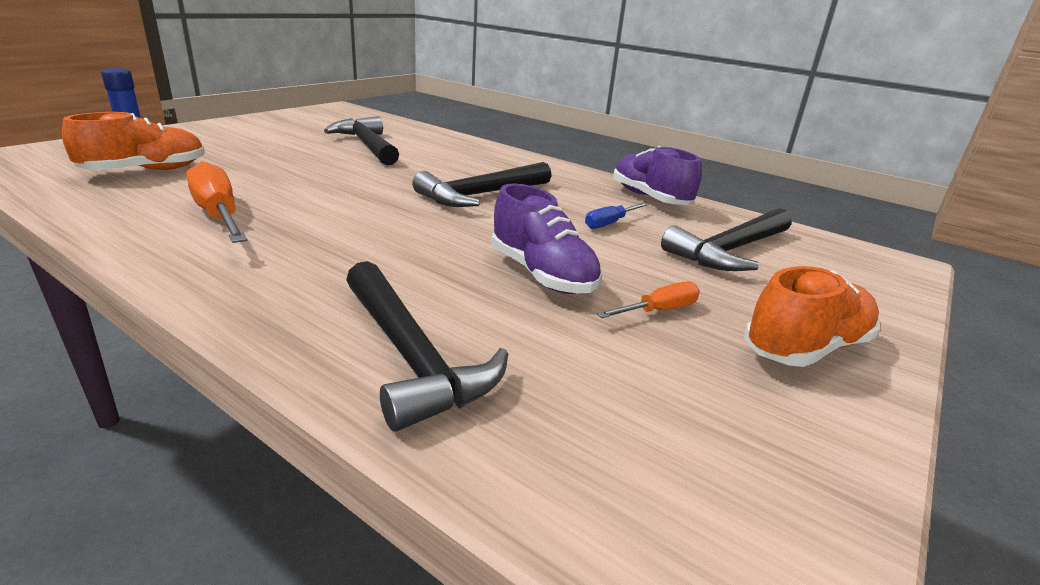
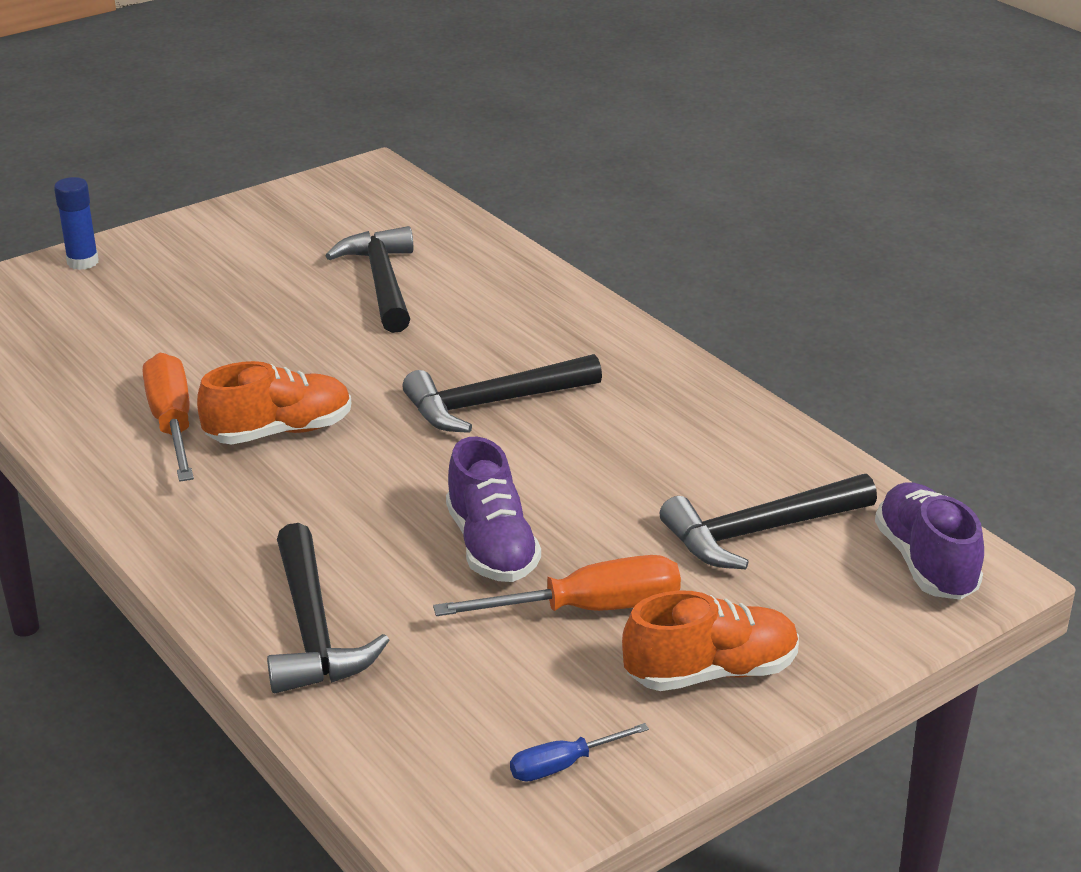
camera: 20 degrees right, 5 degrees up
(146, 171) = (99, 336): orange shoe -> orange shoe (279, 431)
(610, 223) = (634, 470): blue screwdriver -> blue screwdriver (563, 765)
(649, 198) = (733, 423): purple shoe -> purple shoe (925, 562)
(659, 310) = (588, 609): orange screwdriver -> orange screwdriver, size x1.84

